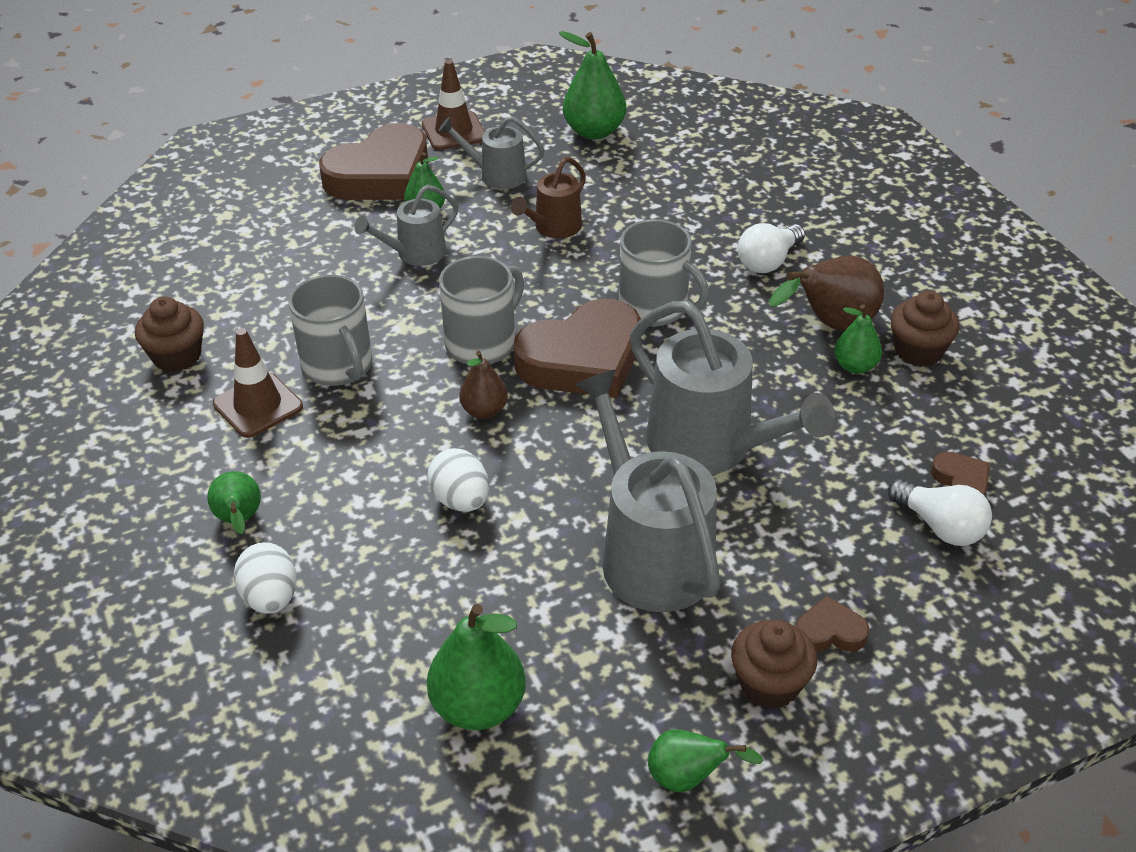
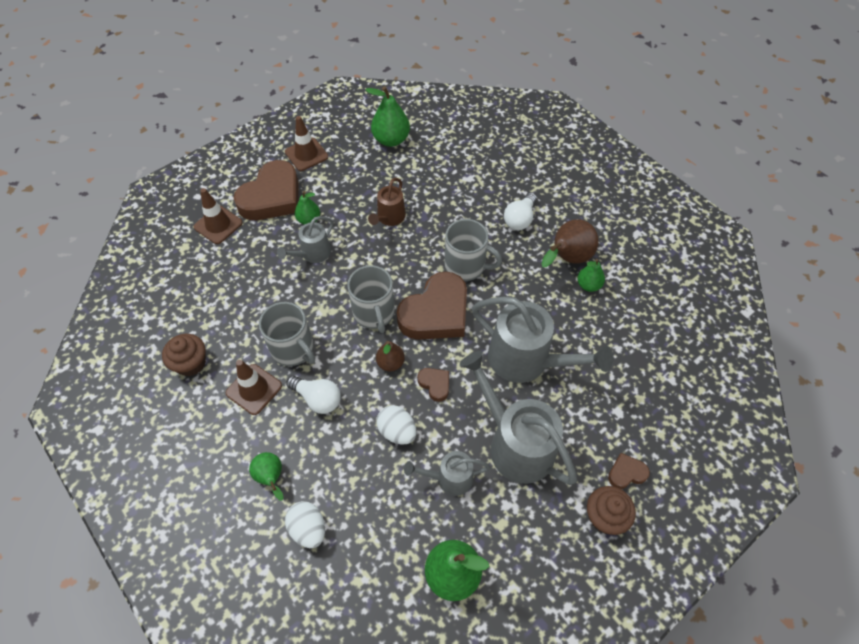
camera: 15 degrees left, 15 degrees up
(286, 196) = (218, 225): none -> brown traffic cone
(482, 343) = (374, 313): grey mug -> grey mug turned 135 degrees clockwise
(496, 175) = (343, 184): grey watering can -> grey watering can (449, 478)
(688, 778) = (580, 591): green pear -> none
(918, 351) = (619, 267): brown cupcake -> none
(940, 526) = (664, 387): white light bulb -> white light bulb (317, 399)
(961, 481) = (666, 353): brown heart -> brown heart (435, 384)

